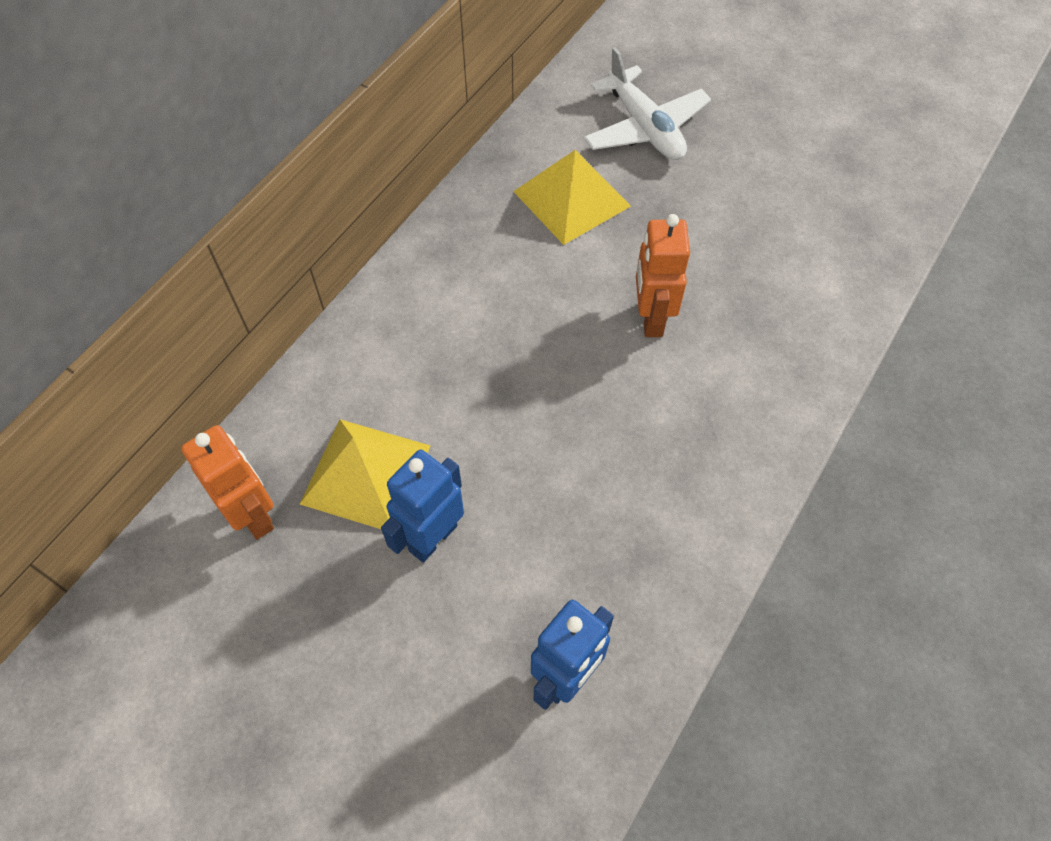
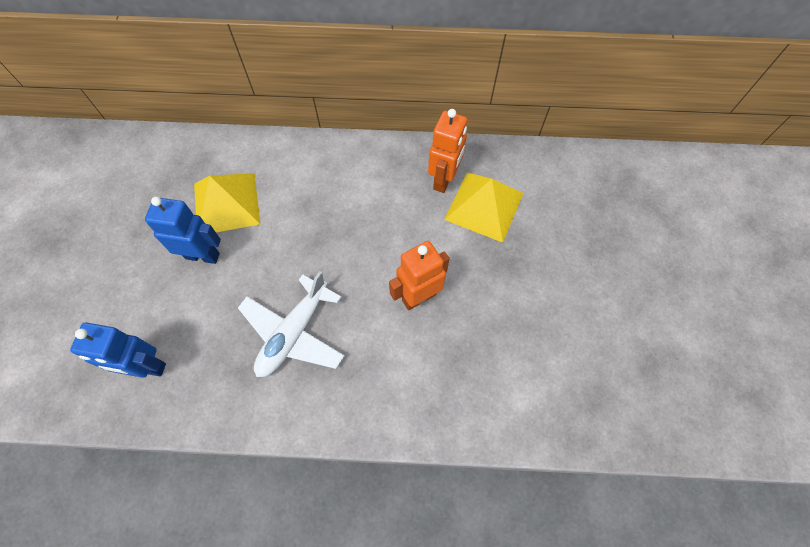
camera: 60 degrees right, 5 degrees up
(254, 515) = (178, 168): orange robot -> orange robot (444, 180)
(644, 128) = (576, 218): white plane -> white plane (294, 333)

